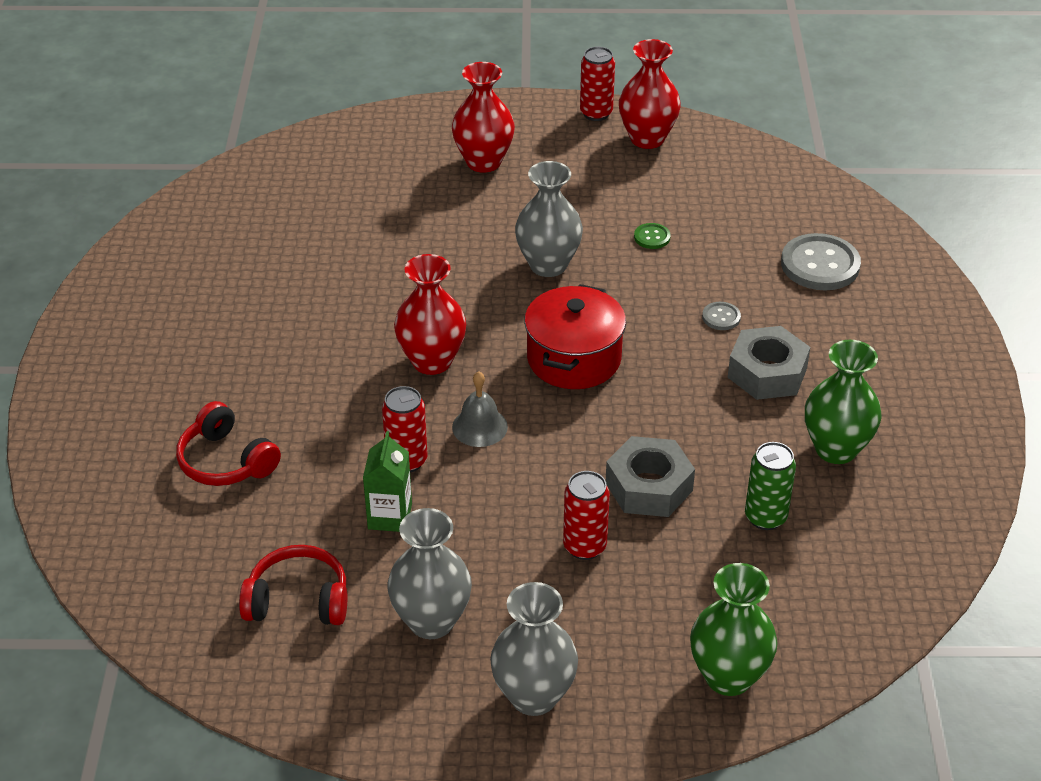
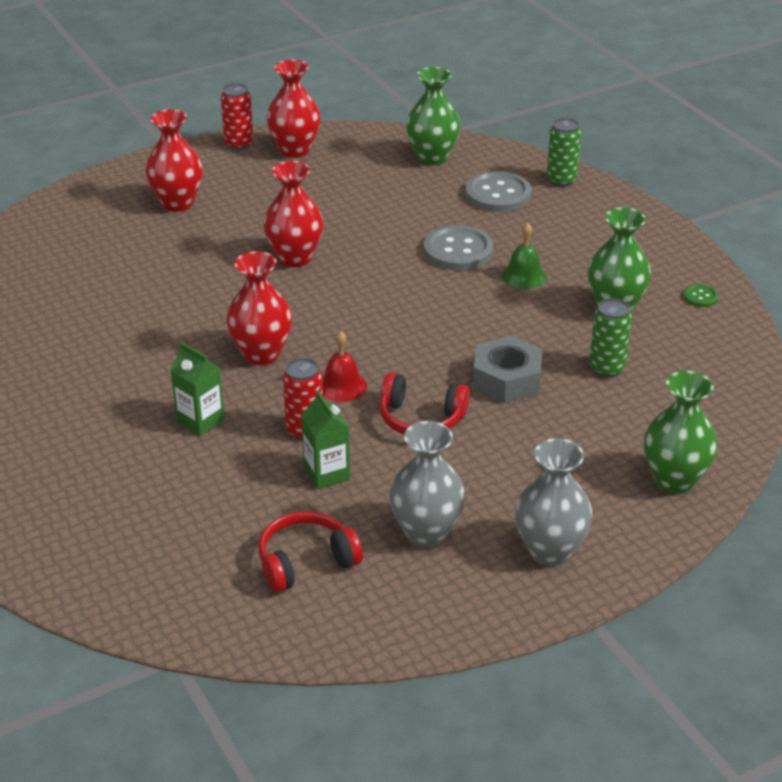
camera: 30 degrees left, 5 degrees down
(226, 461) = (151, 486): red headphones -> red headphones (421, 418)
(321, 410) = (200, 421): none -> green carton
(479, 427) = (342, 386): grey bell -> red bell
(548, 265) = (295, 258): grey vase -> red vase
(574, 358) = (373, 314): red pot -> none
(584, 546) = (496, 436): red can -> none
(652, 237) = (358, 214): green button -> green button (700, 297)
(721, 317) = (458, 251): grey button -> grey button, size x2.12
(767, 373) = (524, 276): grey nut -> green bell
(785, 195) = (432, 157): none -> green vase
(906, 272) = (561, 180): none -> green can

